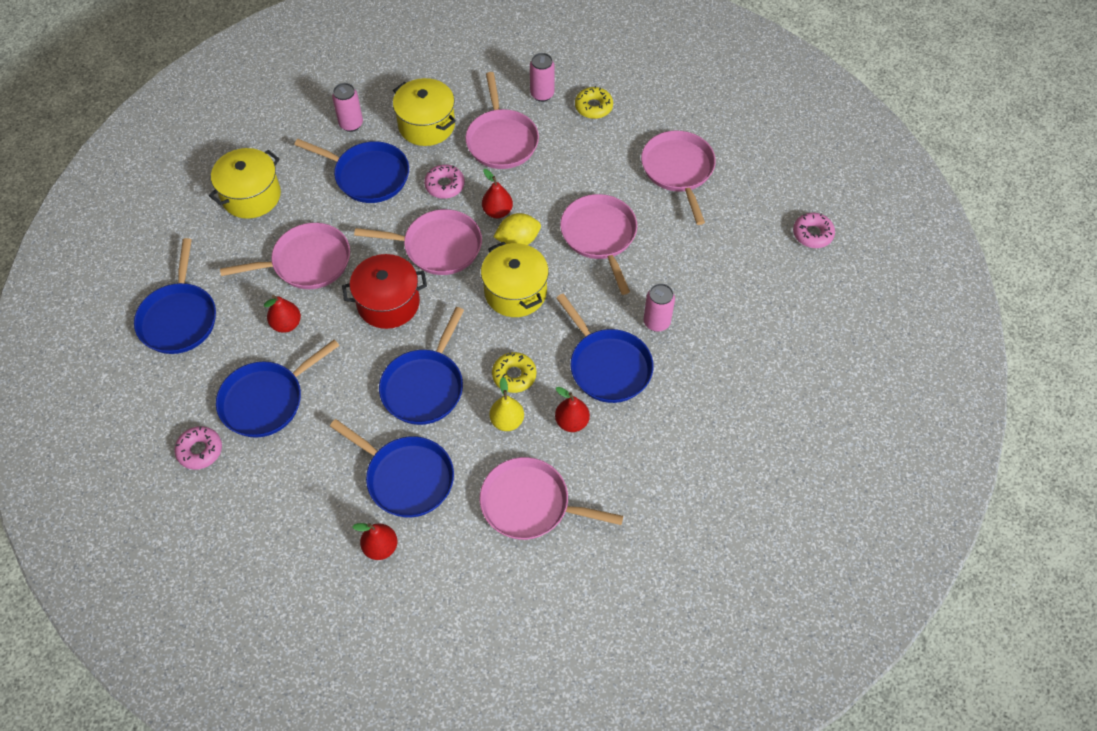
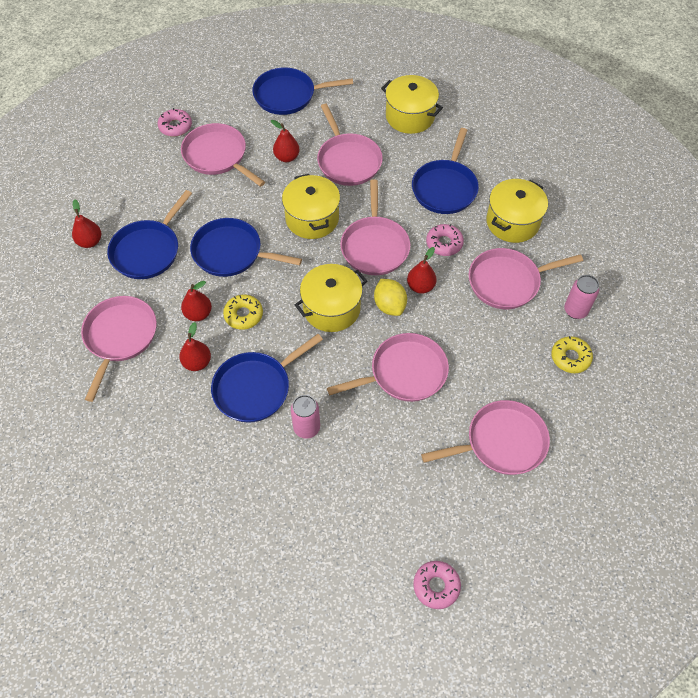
camera: 85 degrees right, 0 degrees up
(266, 400) = (217, 156): blue pan -> pink pan
(351, 124) = (501, 168): pink can -> none
(388, 303) = (312, 218): red pot -> yellow pot
(507, 421) = (198, 314): yellow pear -> red pear

